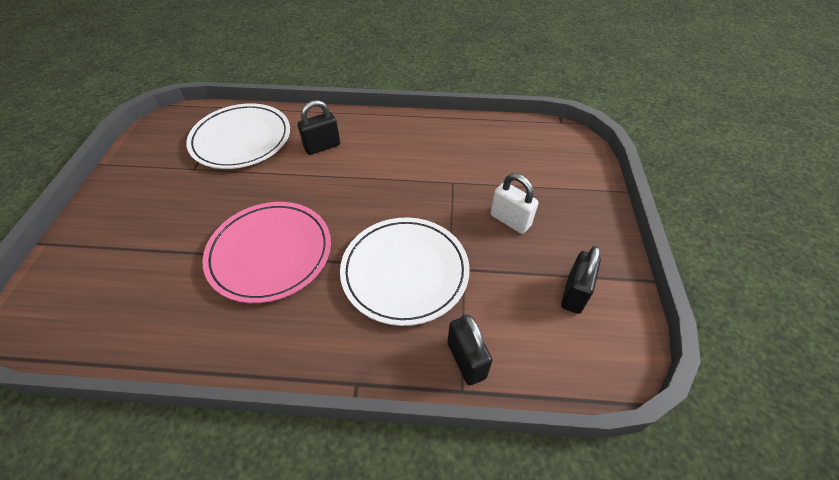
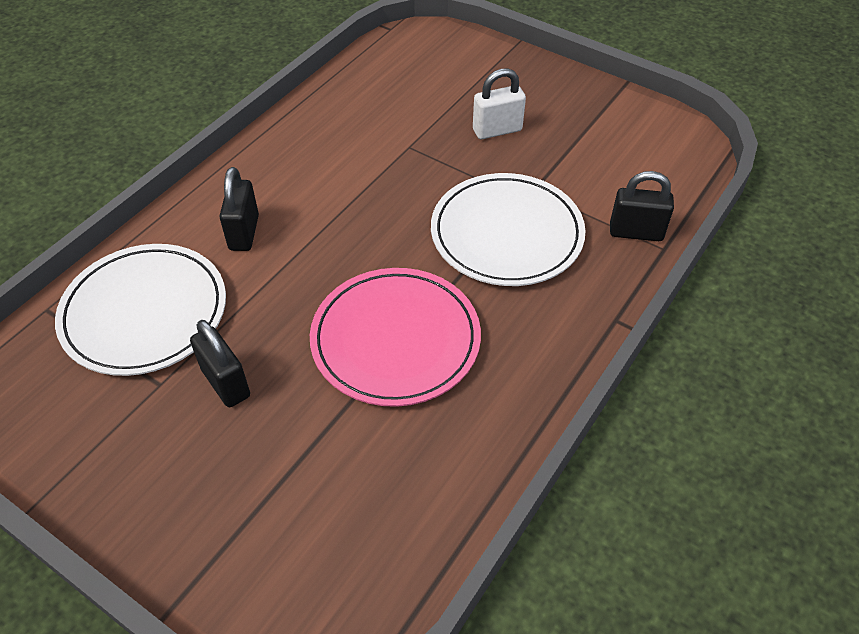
camera: 60 degrees left, 0 degrees up
(574, 294) = (611, 132): black padlock -> black padlock (226, 383)

